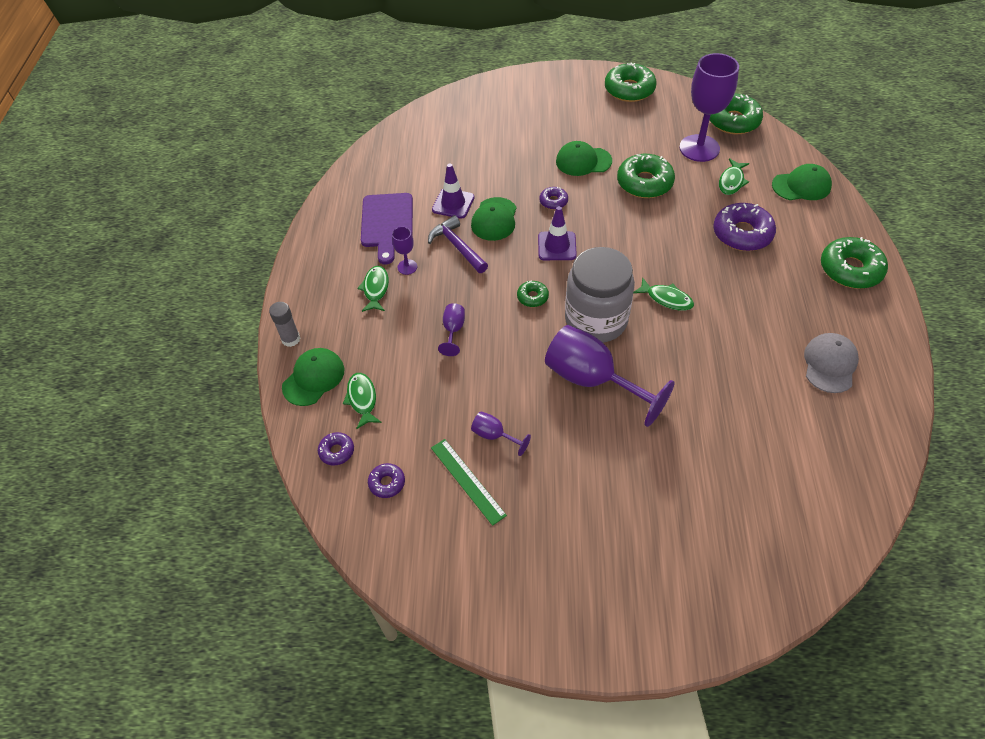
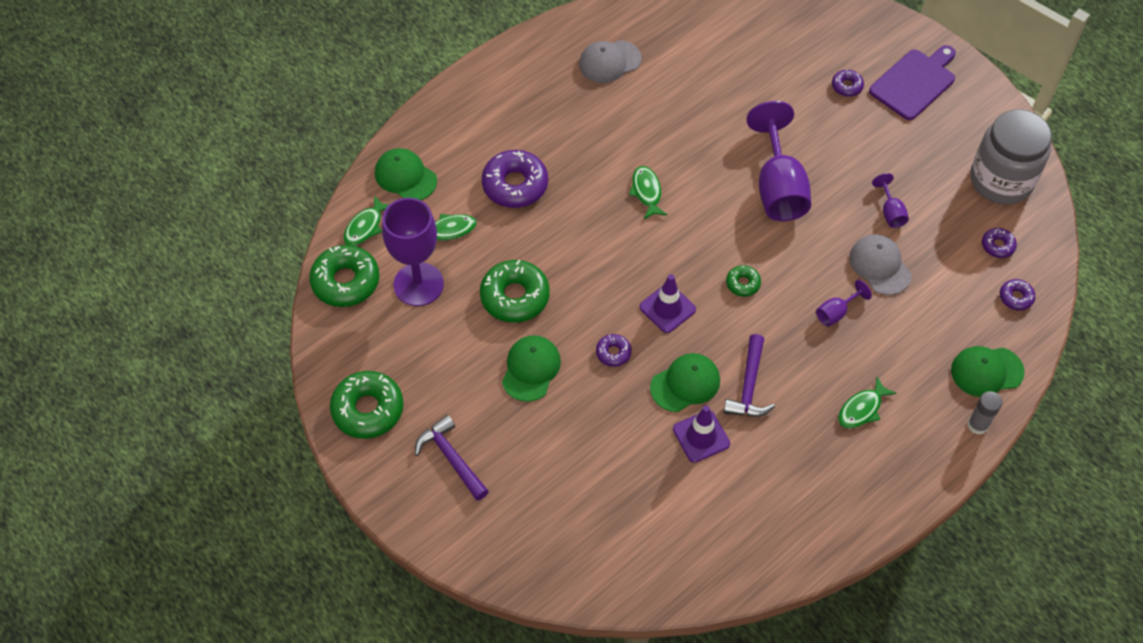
camera: 135 degrees left, 5 degrees up
(362, 399) = (962, 320): green fish -> green fish (365, 227)
(387, 223) = (784, 472): purple cutting board -> purple cutting board (914, 82)
(407, 267) = (813, 406): purple goblet -> none
(458, 387) = (879, 266): none -> grey cap
(468, 480) = (939, 201): green ruler -> none
(562, 103) = (451, 458): none -> purple hammer
(583, 161) = (531, 369): green cap -> green cap turned 120 degrees counterclockwise
(596, 320) = (719, 223): grey jar -> grey jar (1001, 180)
(652, 520) = (847, 86): none -> purple donut
(850, 269) = (490, 95): green donut -> none

